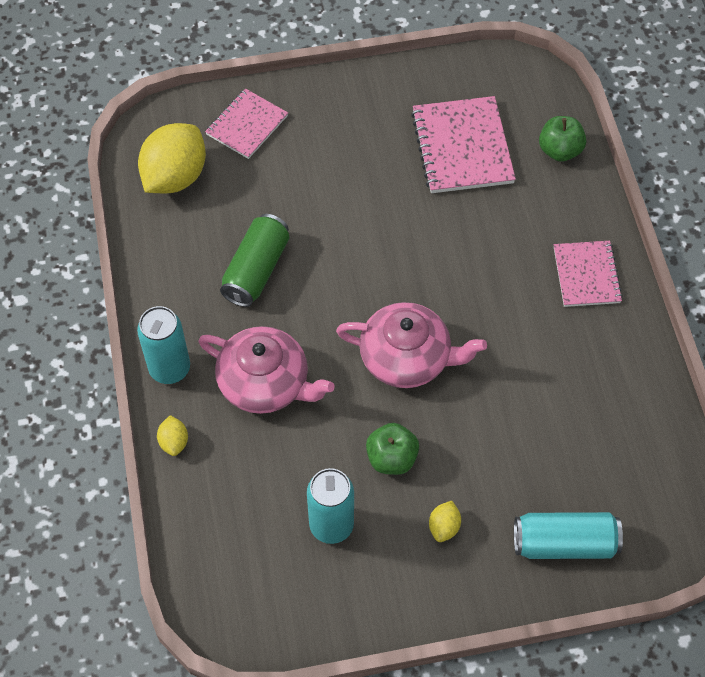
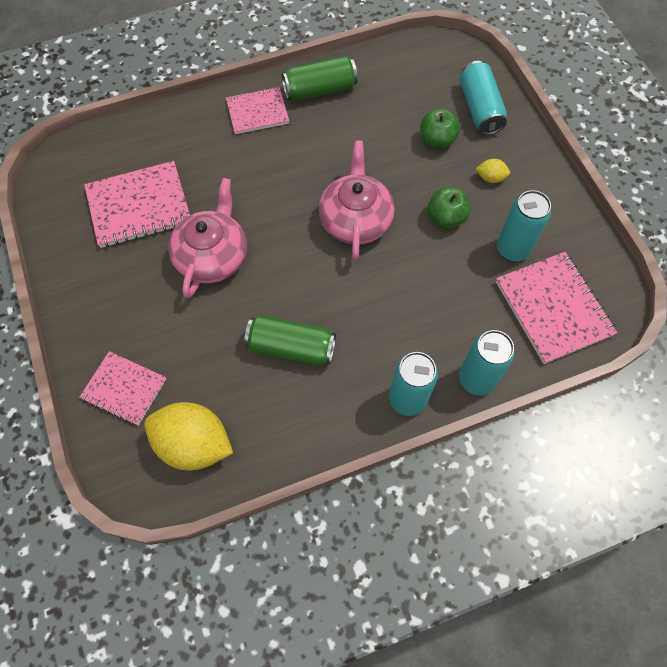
camera: 100 degrees left, 5 degrees up
(174, 442) = (476, 379): yellow lemon -> turquoise can
(240, 550) = (553, 308): none -> pink notebook
(265, 383) = (402, 318): pink teapot -> pink teapot (212, 256)
(559, 150) = (137, 138): green apple -> green apple (437, 140)
(617, 350) = (320, 90): none -> green can

